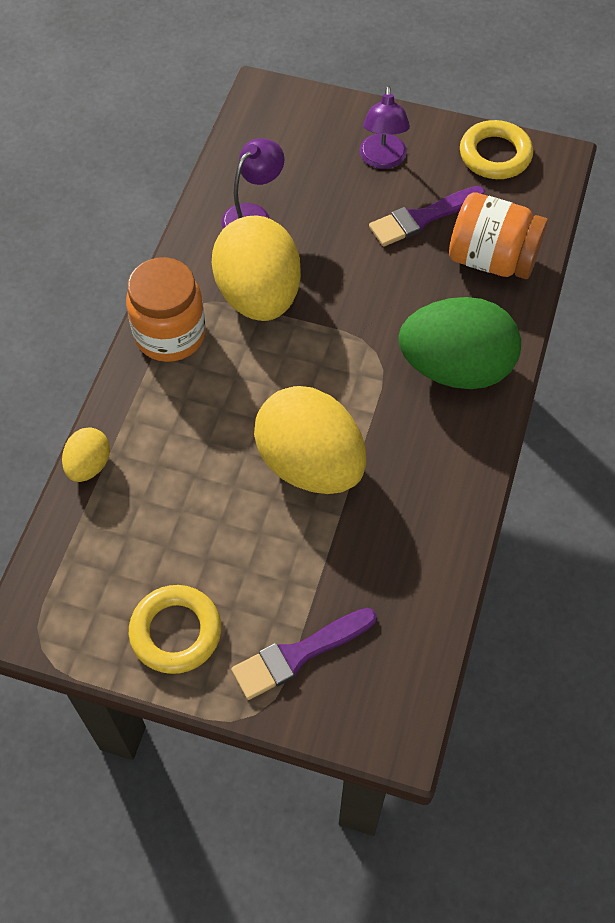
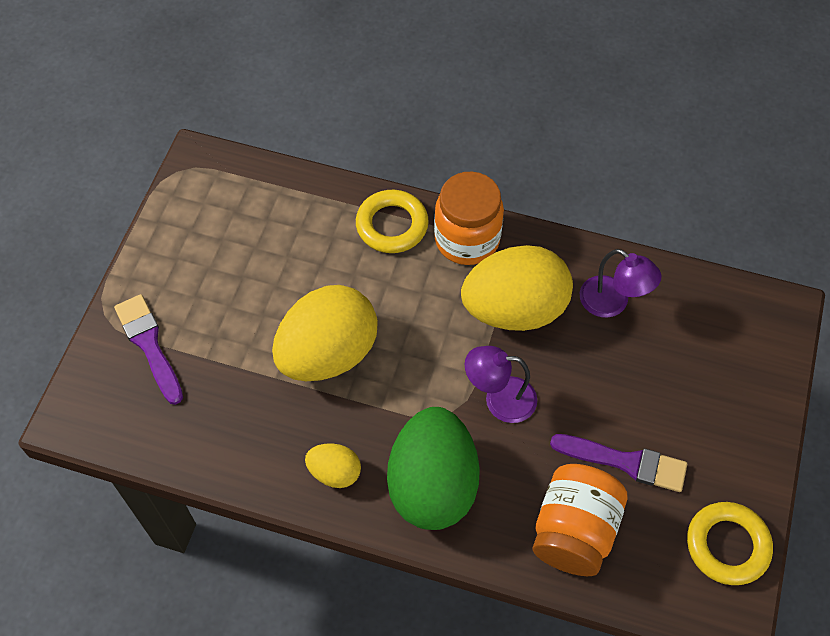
camera: 90 degrees right, 0 degrees up
(89, 465) = (334, 189): yellow egg -> yellow egg (334, 472)
(176, 632) = (179, 257): yellow ring -> yellow ring (392, 225)
(382, 159) = (703, 425): purple lamp -> purple lamp (499, 399)
(422, 218) = (625, 462): purple brush -> purple brush turned 135 degrees clockwise

